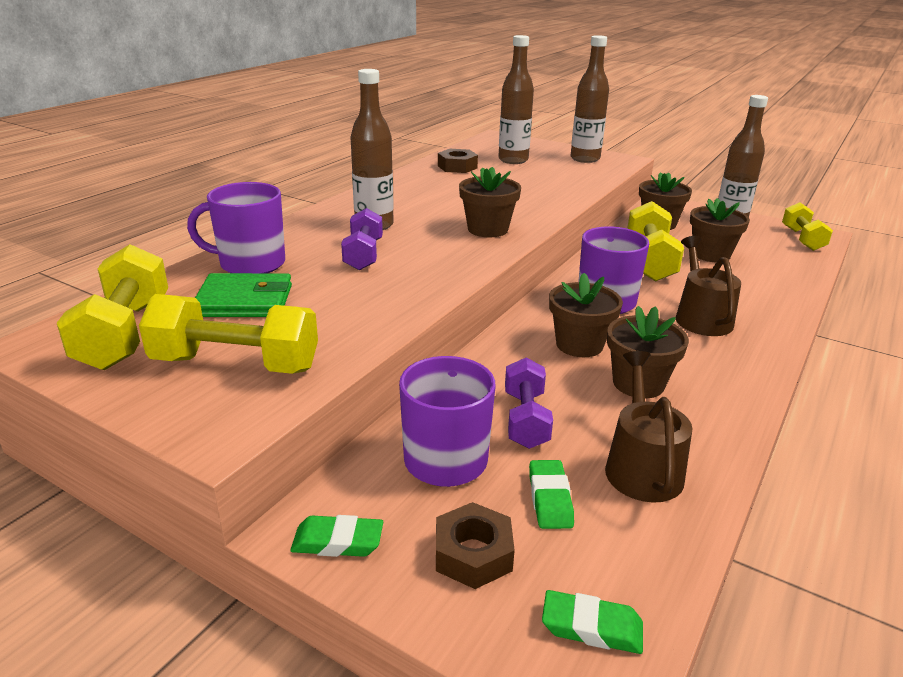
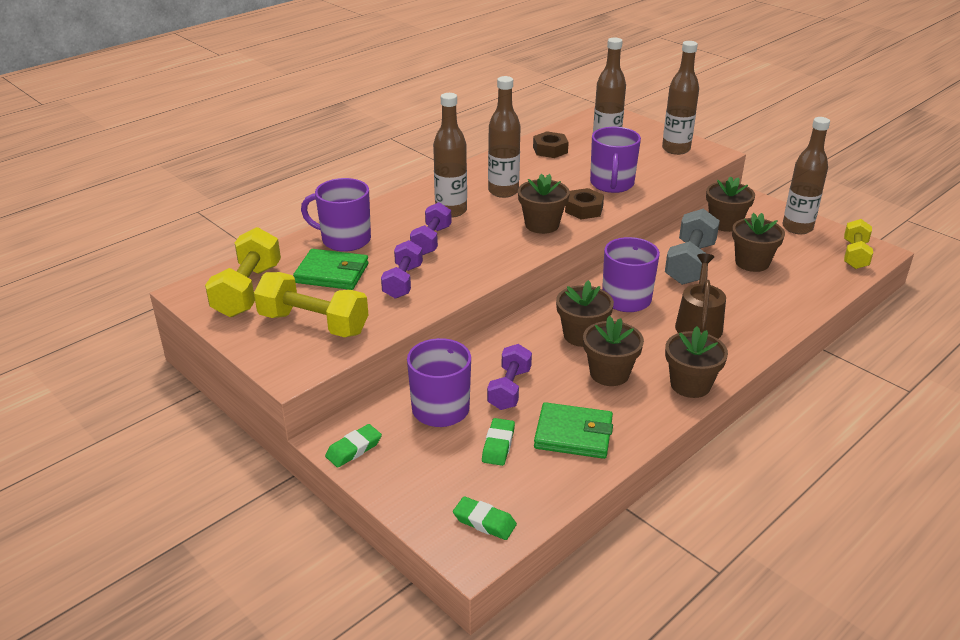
camera: 15 degrees right, 5 degrees up
(338, 542) = (354, 449): green eraser -> green eraser turned 60 degrees counterclockwise
(345, 301) = (403, 281): none -> purple dumbbell
(426, 203) = (503, 191): none -> brown bottle
(473, 554) = (433, 470): brown nut -> brown nut (584, 209)
(540, 189) = (612, 184): none -> purple mug
(641, 467) = (573, 434): brown watering can -> green wallet
(649, 261) = (690, 263): yellow dumbbell -> grey dumbbell
(740, 383) = (690, 385): none -> brown flower pot

